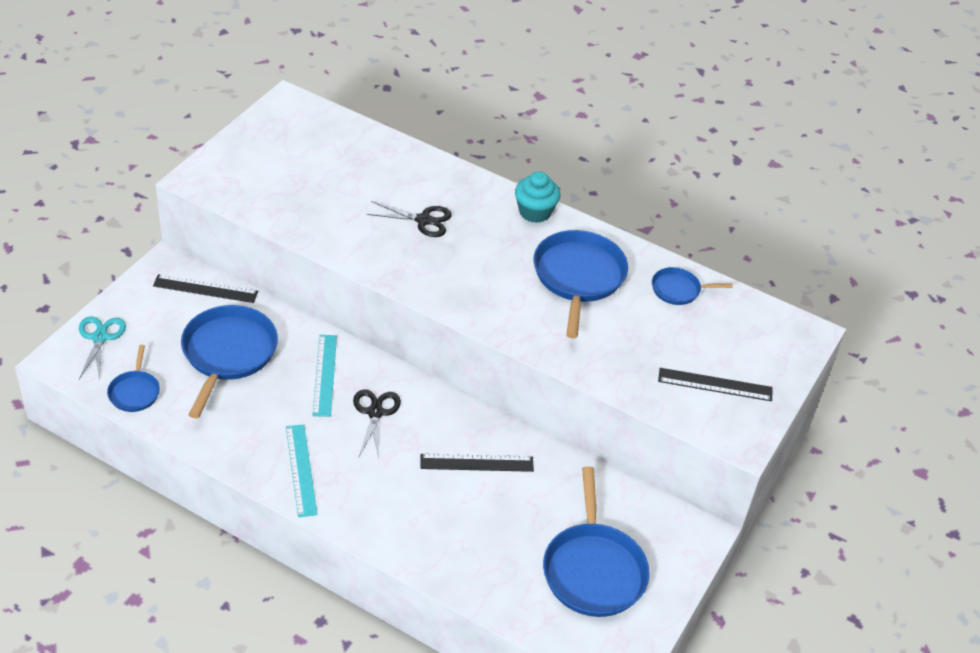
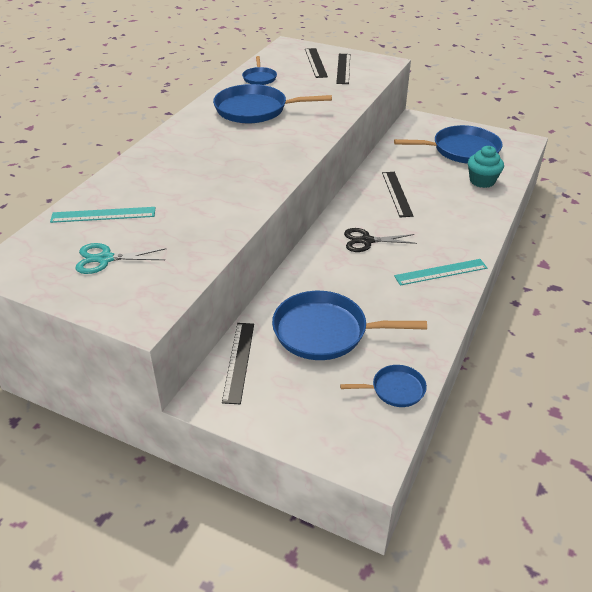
camera: 90 degrees left, 5 degrees down
(100, 338) = (328, 434): turquoise scissors -> turquoise scissors (105, 259)
(324, 375) = (334, 270): turquoise ruler -> turquoise ruler (103, 215)
(423, 220) = (198, 174): black scissors -> none
(535, 212) = (182, 127): turquoise cupcake -> turquoise cupcake (482, 181)
(736, 356) = (315, 62): none -> black ruler

